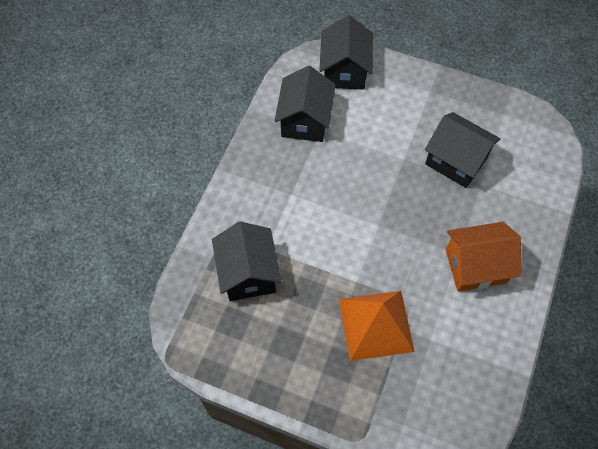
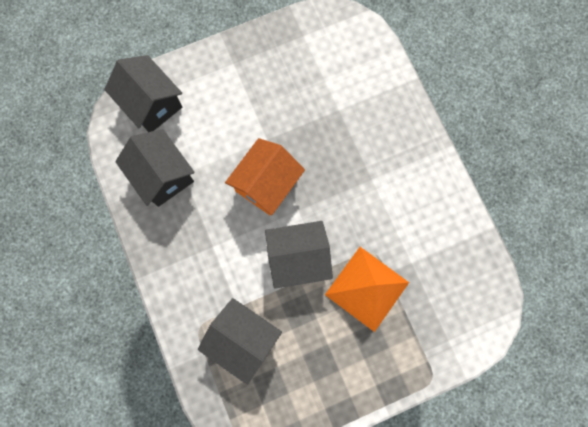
camera: 45 degrees left, 15 degrees up
(456, 161) = (305, 107): black house -> black house (298, 258)
(475, 266) = (391, 179): orange house -> orange house (266, 184)

